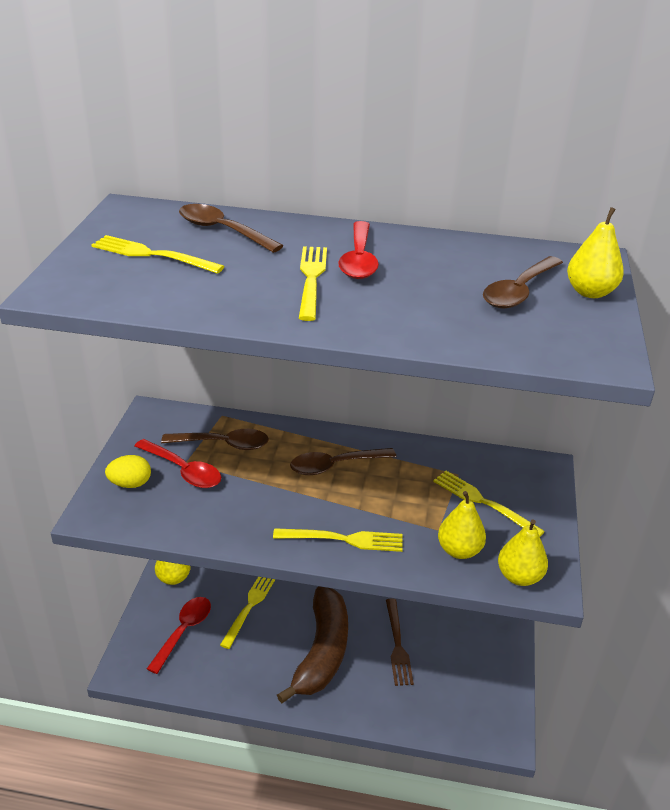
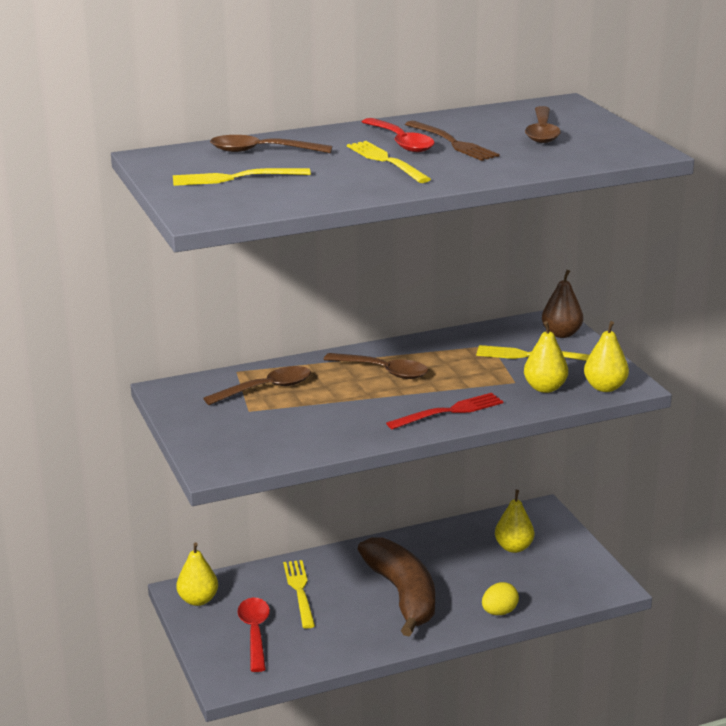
camera: 30 degrees left, 10 degrees down
(130, 484) = (218, 439): yellow egg -> yellow egg (499, 612)
(183, 471) = (255, 416): red spoon -> none
(335, 465) = (383, 371): brown spoon -> brown spoon turned 105 degrees counterclockwise
(344, 539) = (450, 411): yellow fork -> red fork
(398, 645) = (465, 564): brown fork -> brown fork (453, 143)
(538, 488) = (561, 334): none -> brown pear
(590, 292) = (589, 121): yellow pear -> yellow pear (513, 547)

